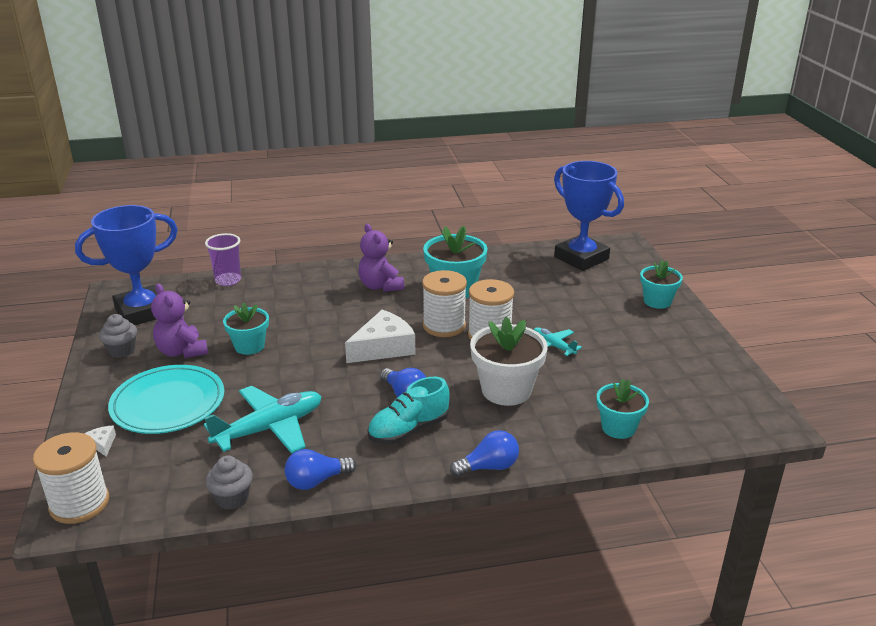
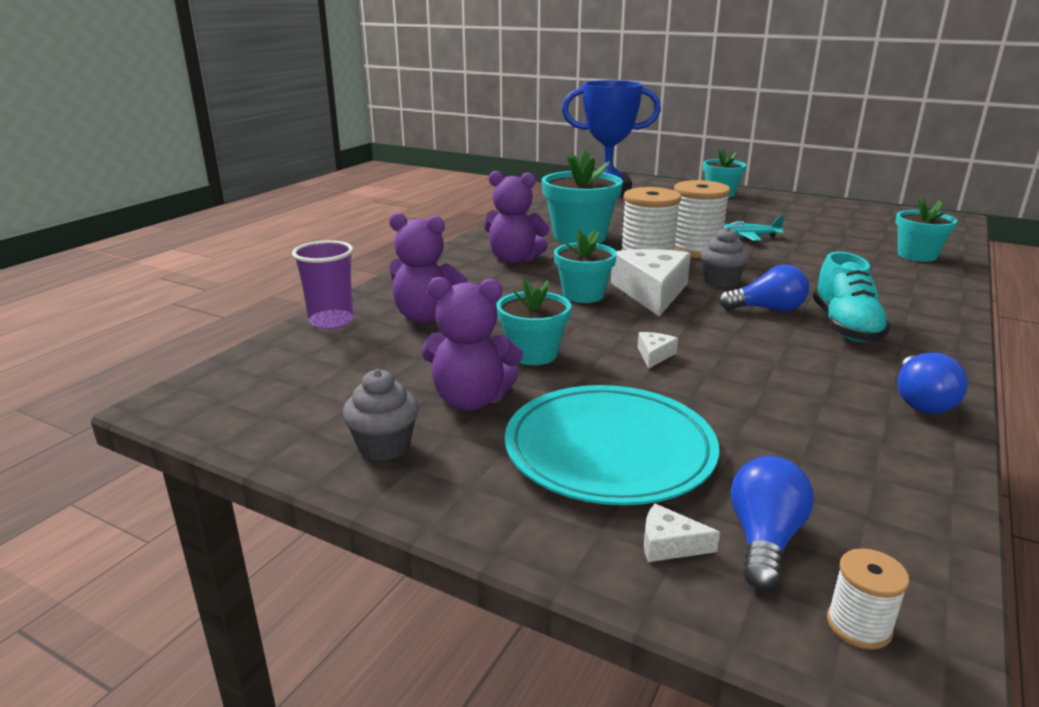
camera: 50 degrees left, 5 degrees down
(79, 503) = (858, 626): white spool -> white spool, size x0.48
(142, 312) = (293, 399): blue trophy -> none
(232, 498) = (929, 468): grey cupcake -> grey cupcake (721, 281)
(262, 300) = (427, 317): none -> purple teddy bear
(269, 428) = (765, 396): turquoise plane -> none
(287, 380) = (654, 355): none -> white cheese
(350, 329) = (583, 295): none -> turquoise flower pot
(488, 467) = (950, 314): blue light bulb -> blue light bulb (764, 540)
(506, 390) = (808, 271): white flower pot -> none

